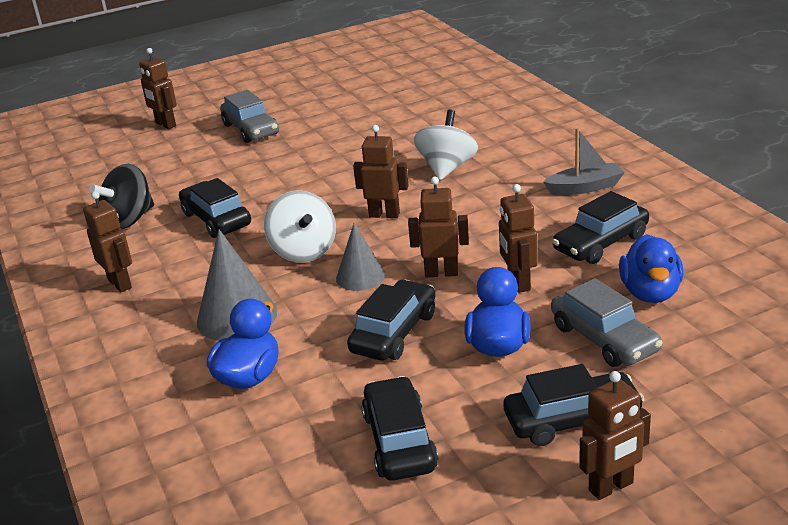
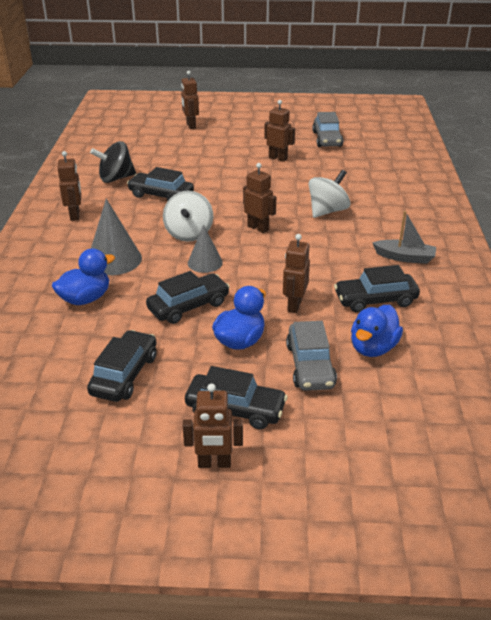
camera: 25 degrees right, 5 degrees up
(216, 219) = (161, 195): black car -> black car turned 60 degrees counterclockwise
(251, 129) = (235, 144): grey car -> grey car (327, 139)
(441, 273) = (254, 279): brown robot -> brown robot (278, 158)

